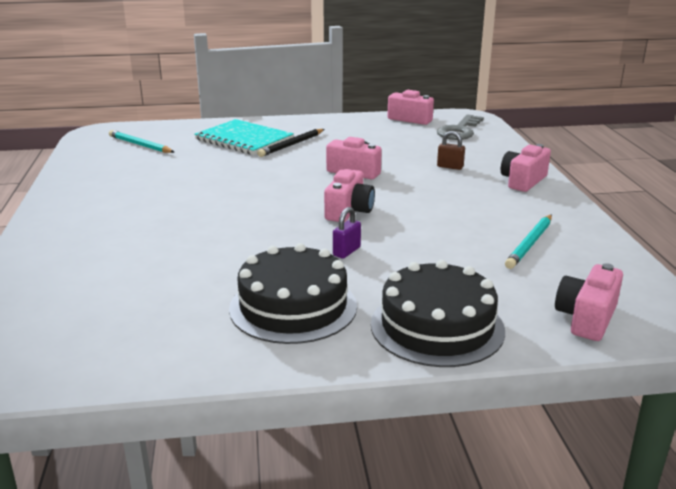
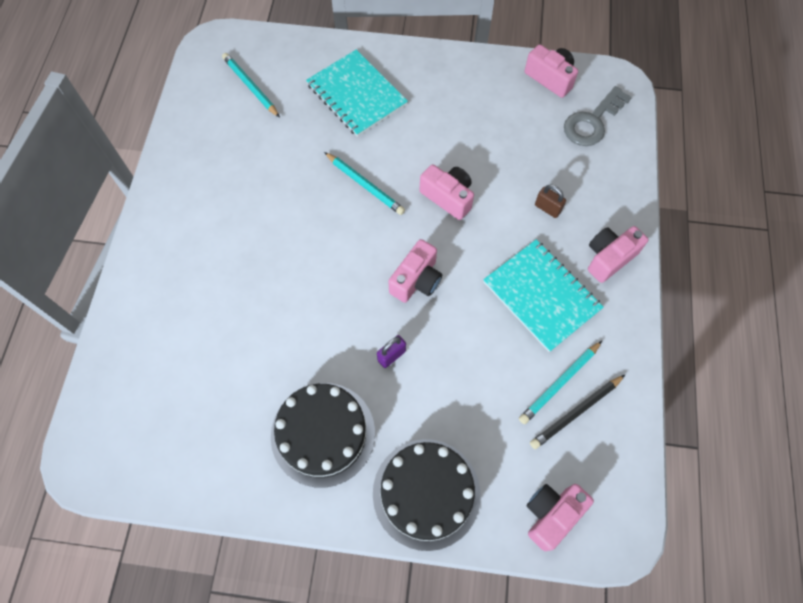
camera: 15 degrees right, 40 degrees up
(272, 174) = (365, 185): none -> turquoise pencil
(291, 145) = (402, 119): black pencil -> black pencil (576, 413)
(476, 204) = (541, 296): none -> turquoise notebook

